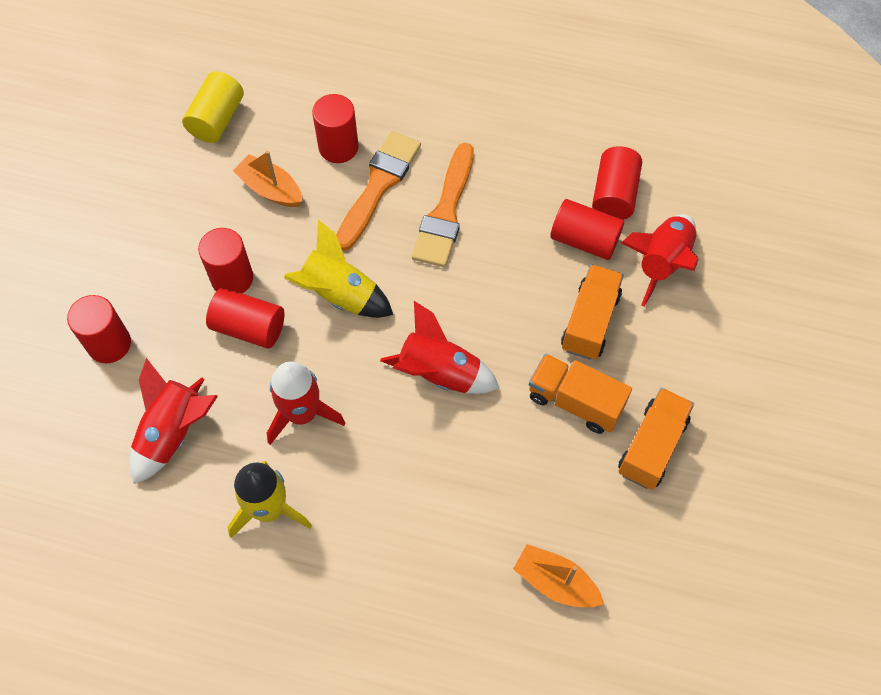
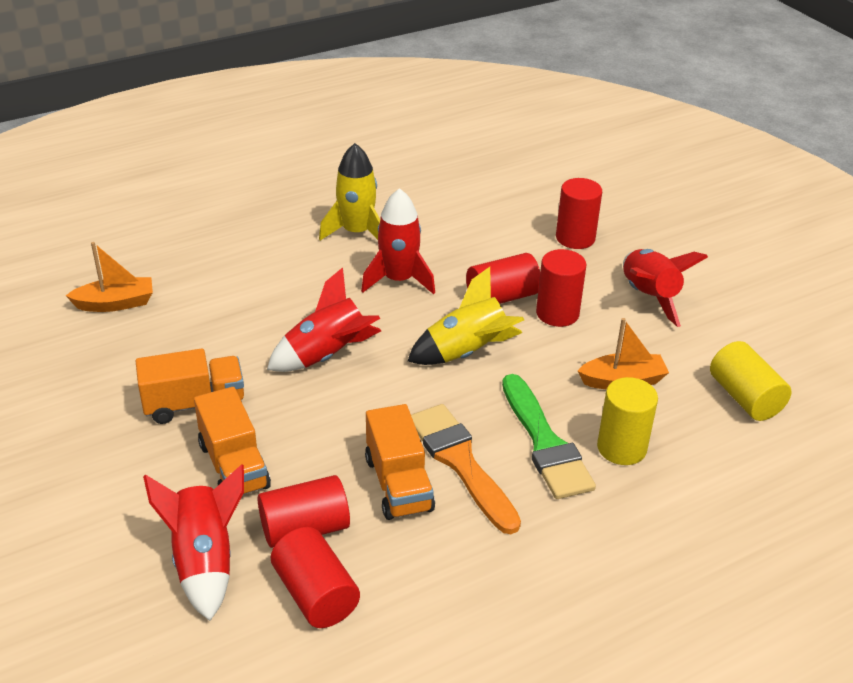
camera: 135 degrees right, 25 degrees down
(174, 433) = (467, 228): red rocket -> red rocket (648, 297)
(338, 147) = (621, 448): red cylinder -> yellow cylinder
(379, 185) = (545, 443): orange brush -> green brush
(652, 446) = (98, 415): orange truck -> orange truck (398, 484)

